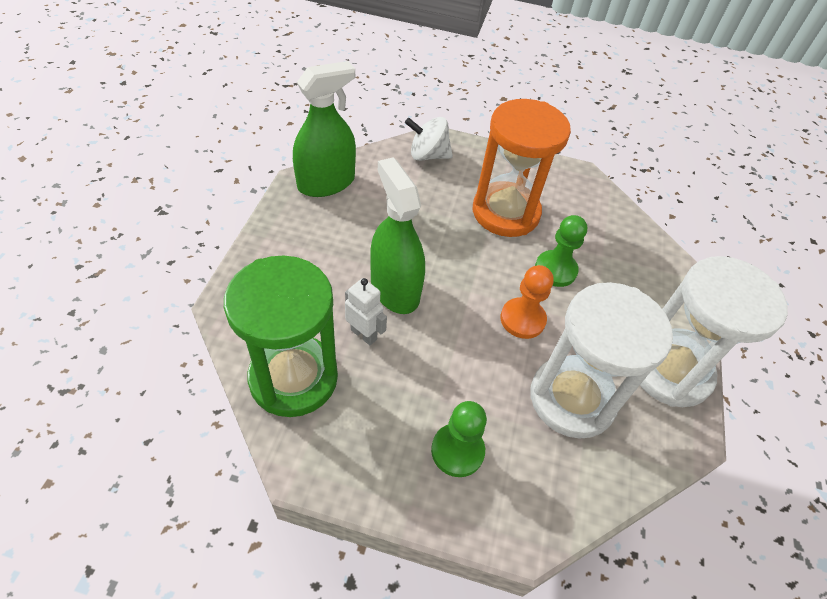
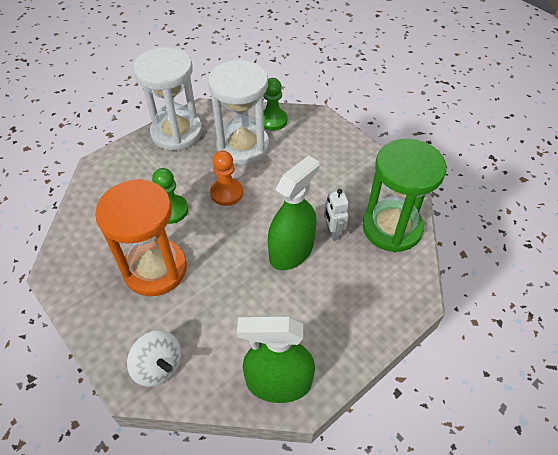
camera: 140 degrees left, 0 degrees up
(395, 289) = (291, 251): green spray bottle -> green spray bottle turned 150 degrees counterclockwise
(457, 451) = (323, 154): green pawn -> green pawn (273, 120)

